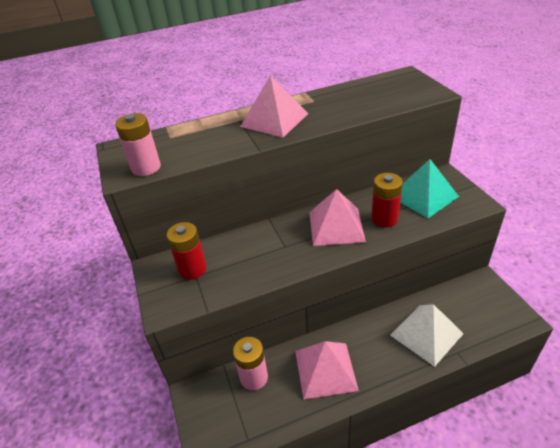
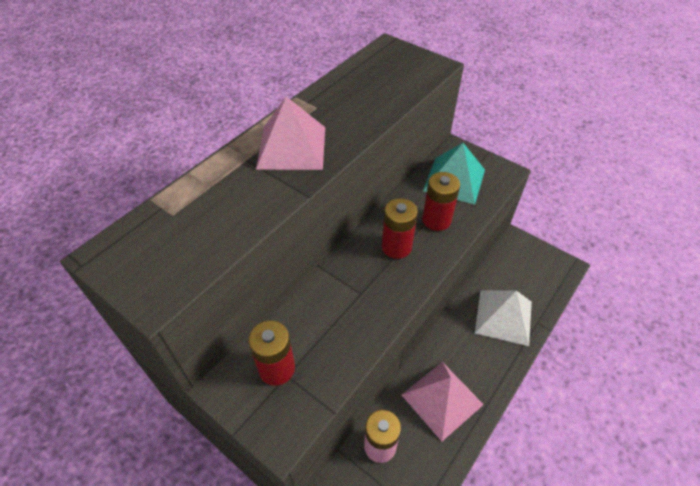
camera: 35 degrees left, 10 degrees up
(146, 168) = (179, 273): pink battery -> none
(336, 226) = (396, 247): pink pyramid -> red battery

